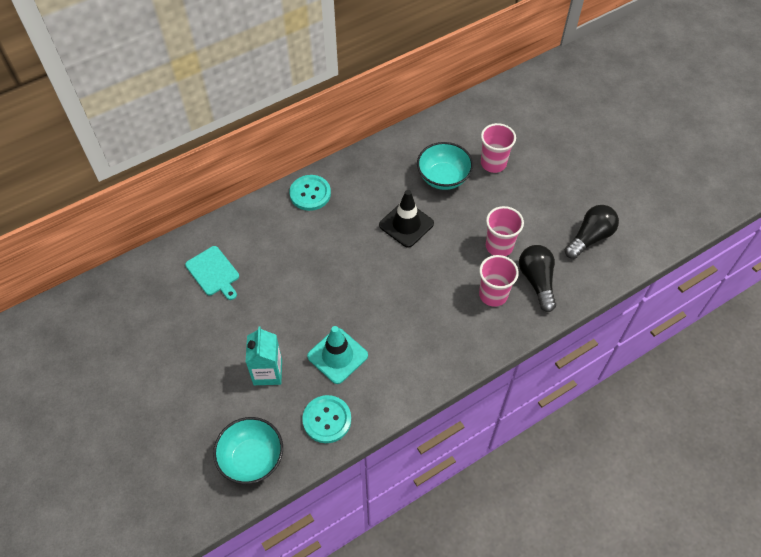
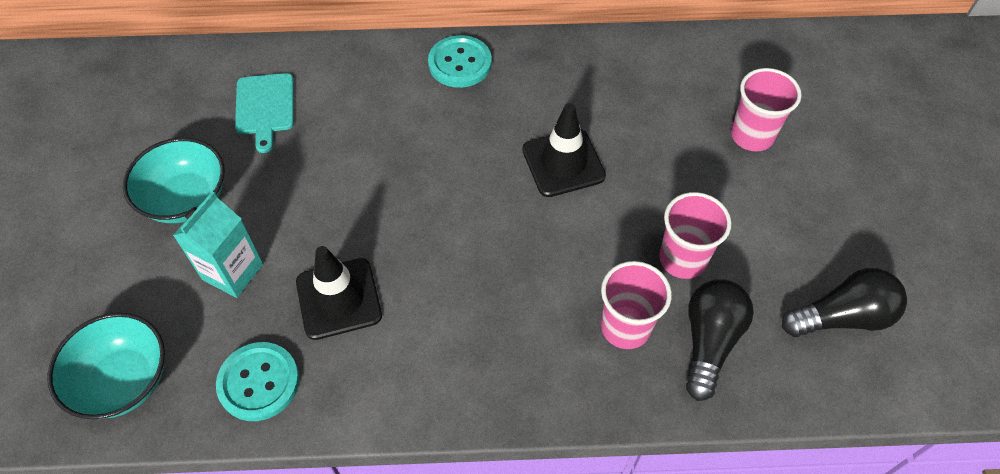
camera: 30 degrees right, 0 degrees up
(337, 356) = (339, 299): turquoise traffic cone -> black traffic cone
(443, 177) = (661, 123): turquoise bowl -> turquoise bowl (186, 199)

